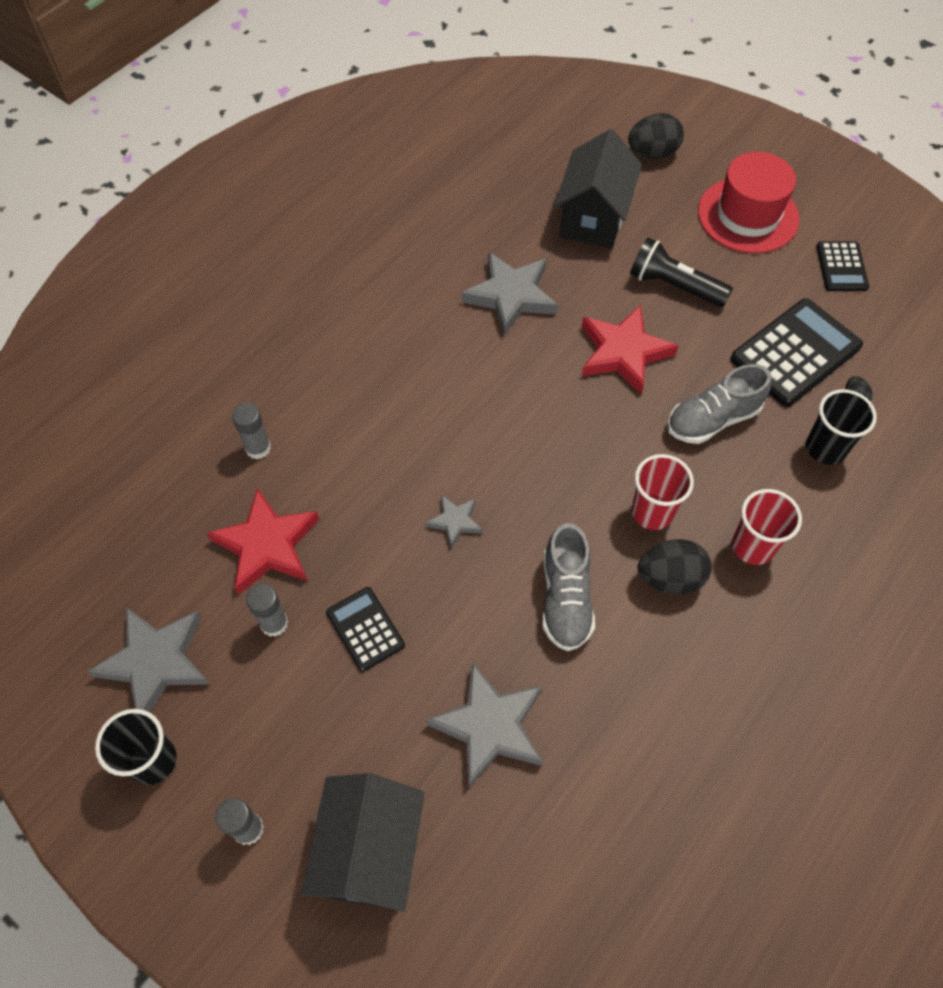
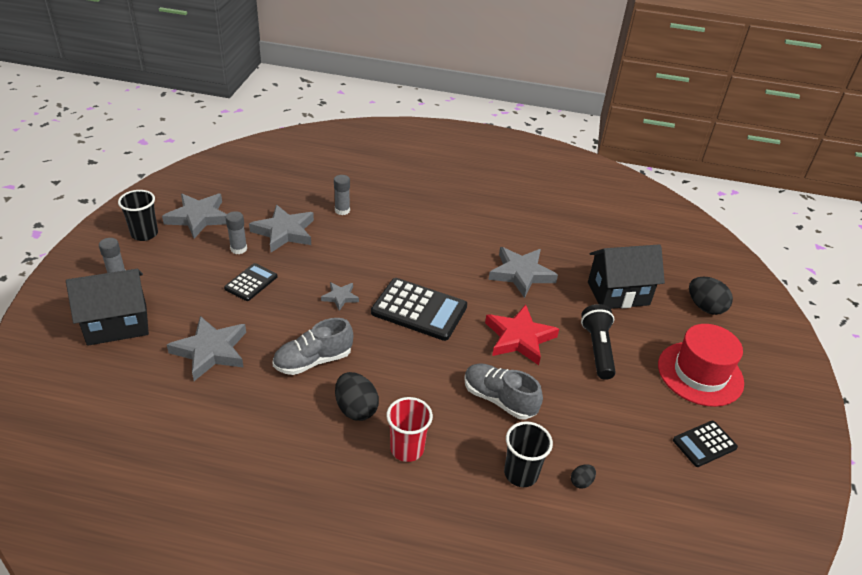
camera: 60 degrees right, 20 degrees down
(267, 545) = (284, 232): red star -> grey star
(652, 512) = (402, 386): red cup -> none
(795, 353) = (595, 434): black calculator -> black calculator (419, 310)

